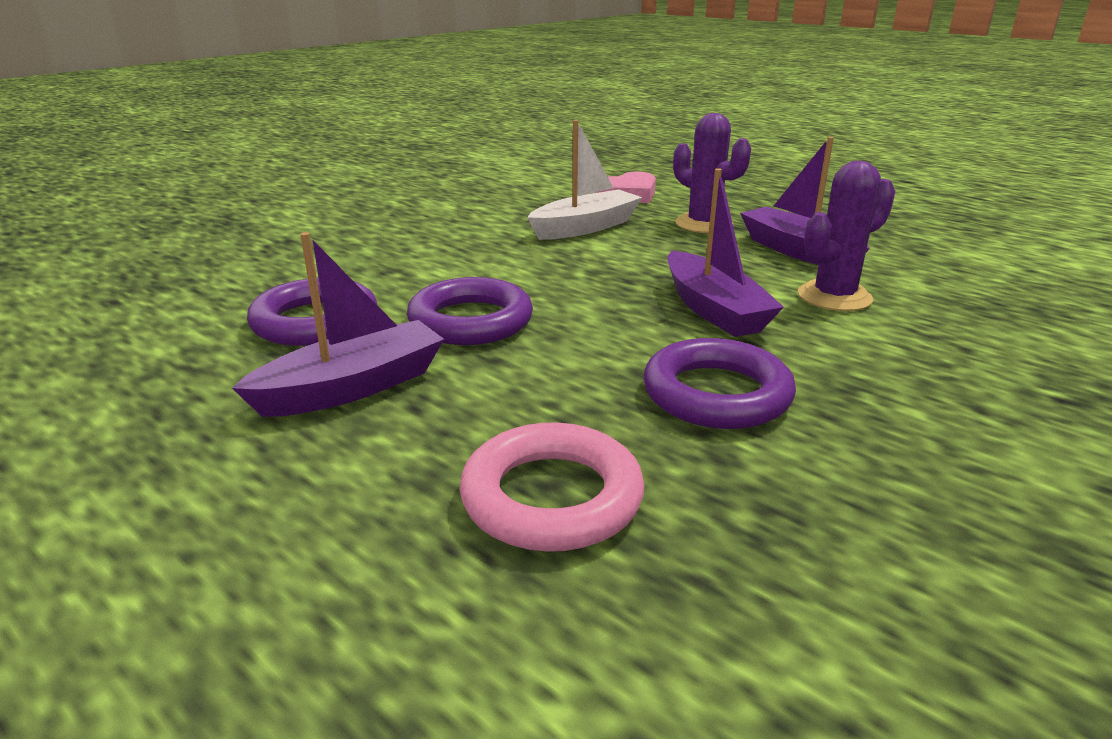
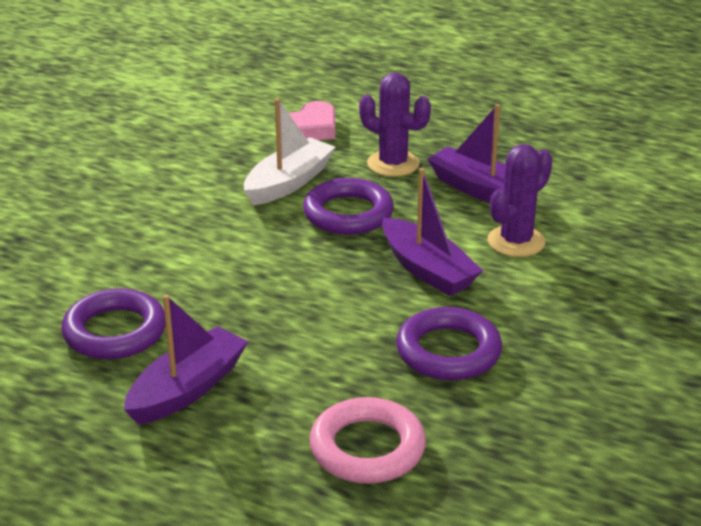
camera: 15 degrees left, 5 degrees up
(470, 321) = (241, 311): purple ring -> purple ring (348, 213)

